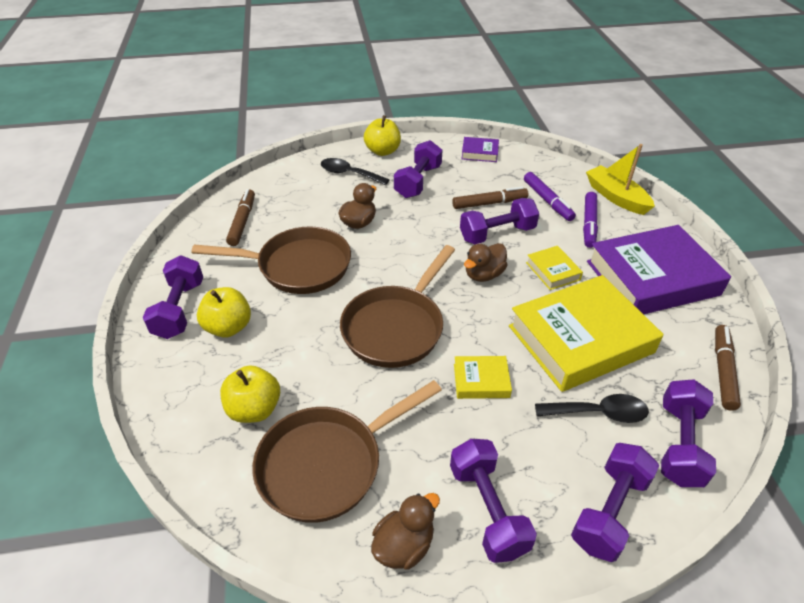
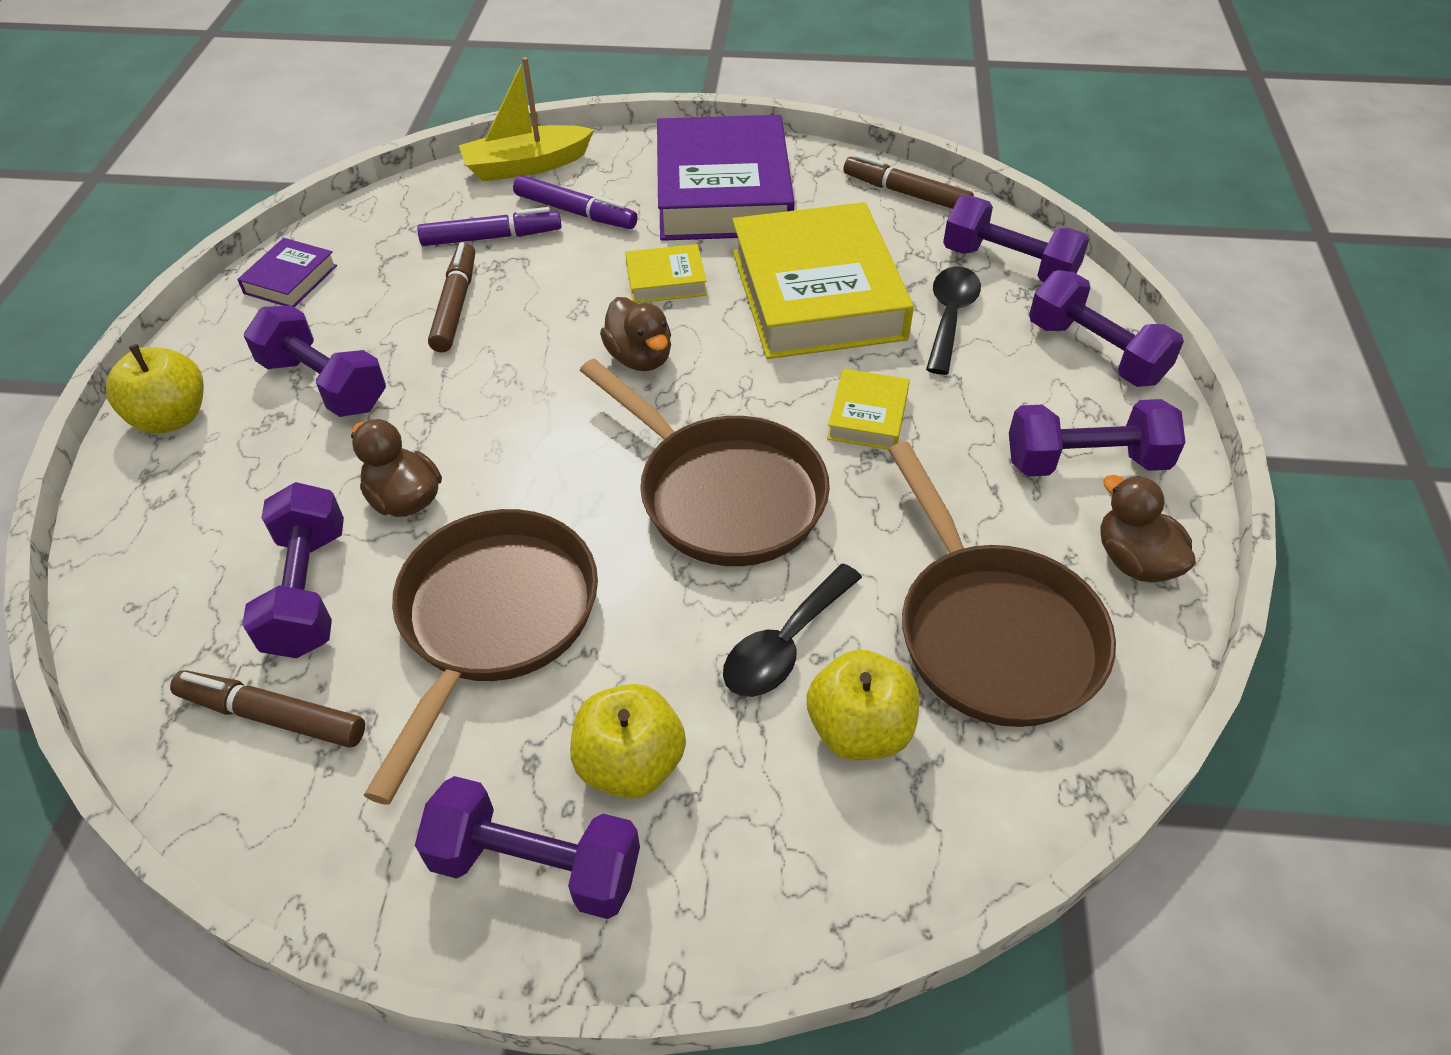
camera: 75 degrees left, 5 degrees up
(349, 174) = (217, 489): black spoon -> black spoon (785, 645)
(497, 234) = (544, 317): purple dumbbell -> purple dumbbell (308, 591)

